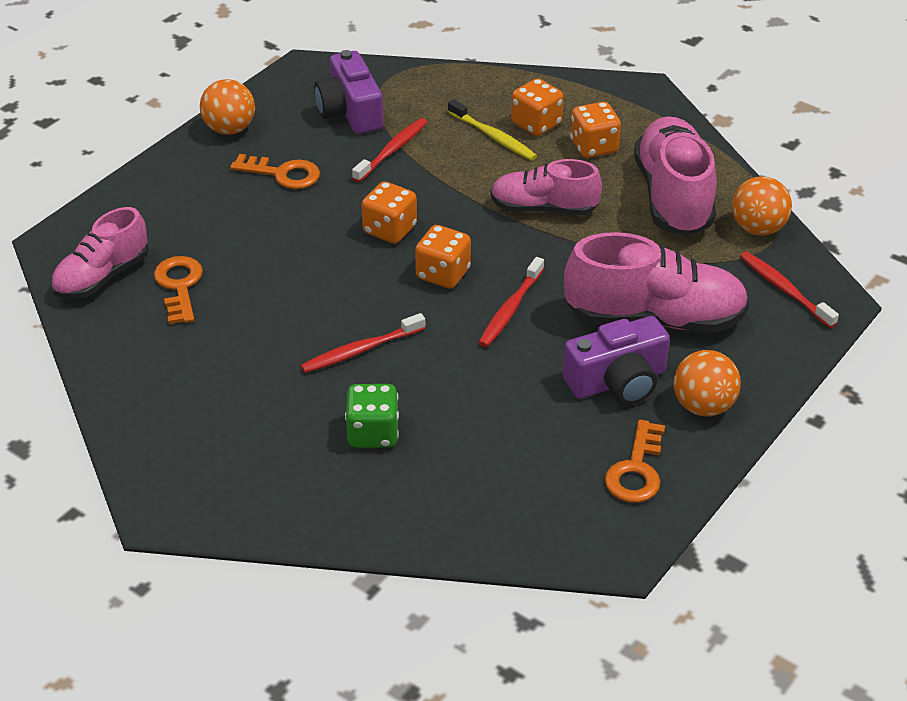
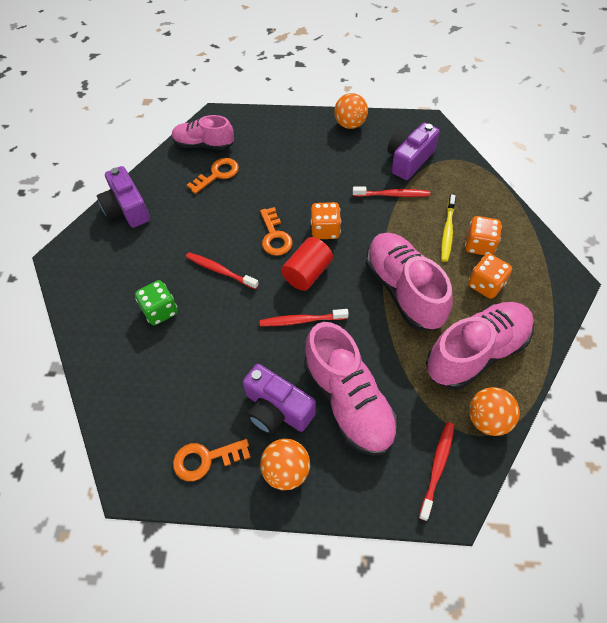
camera: 60 degrees right, 15 degrees up
(142, 403) = (127, 209): none -> purple camera
(283, 174) = (333, 163): orange key -> orange key (275, 236)
(443, 274) = (307, 273): orange dice -> red cylinder
(543, 209) = (403, 290): pink shoe -> pink shoe, size x1.54

